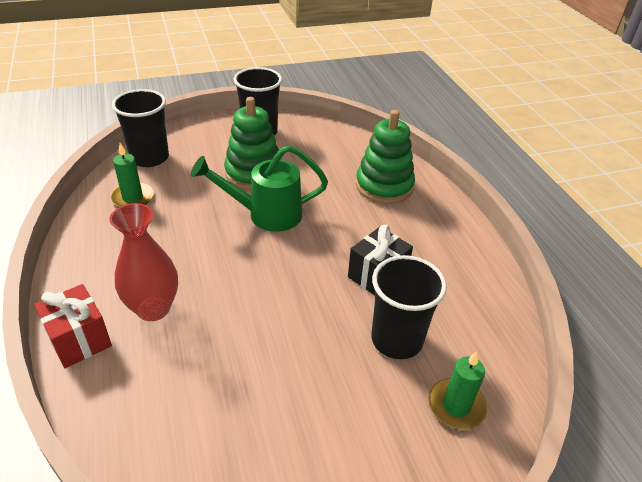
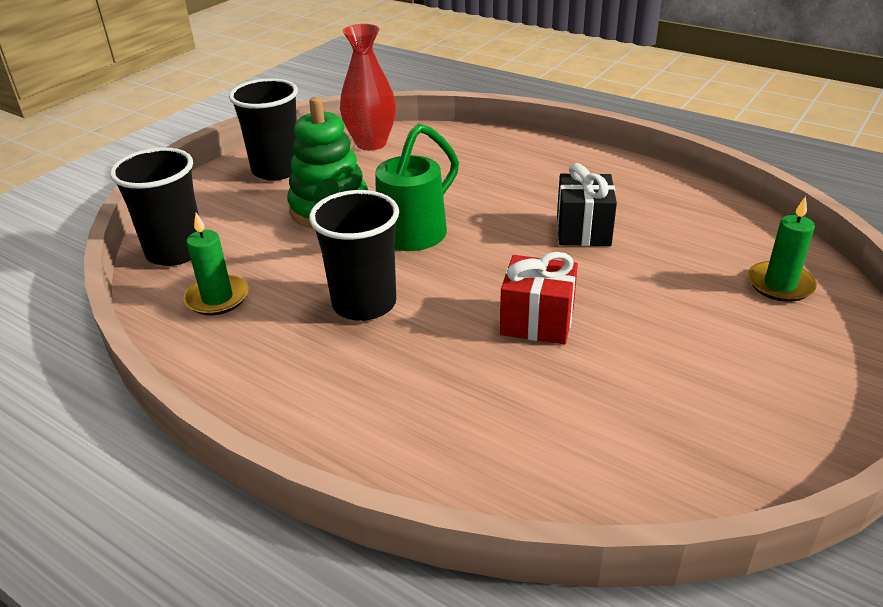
camera: 35 degrees left, 5 degrees down
(79, 339) = (372, 454): red gift -> red gift (537, 321)
(153, 308) = (411, 378): red vase -> red vase (371, 143)
(384, 186) = (481, 159): green stacking toy -> none
(396, 340) = (670, 267): black cup -> black cup (364, 304)

